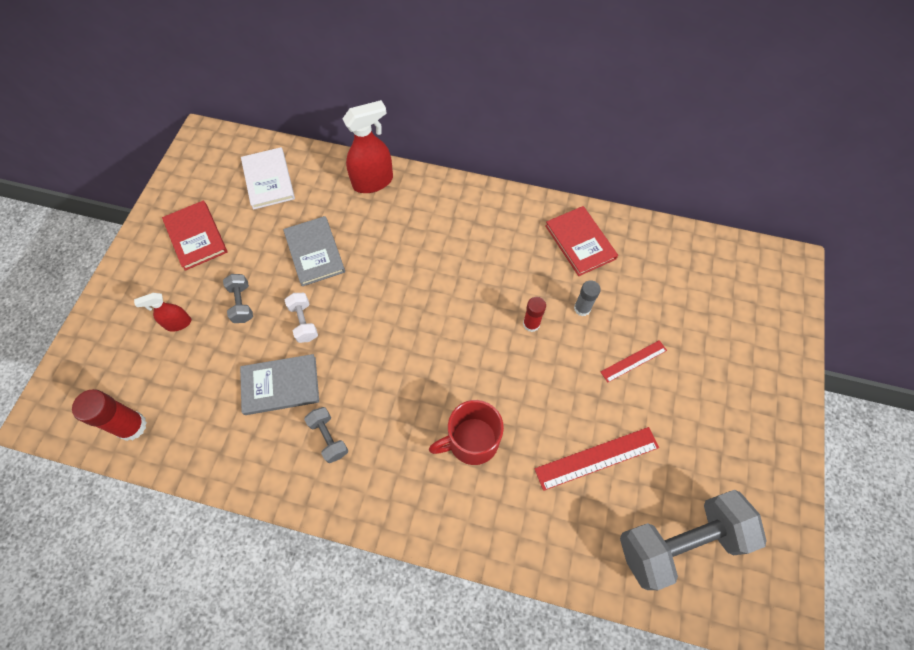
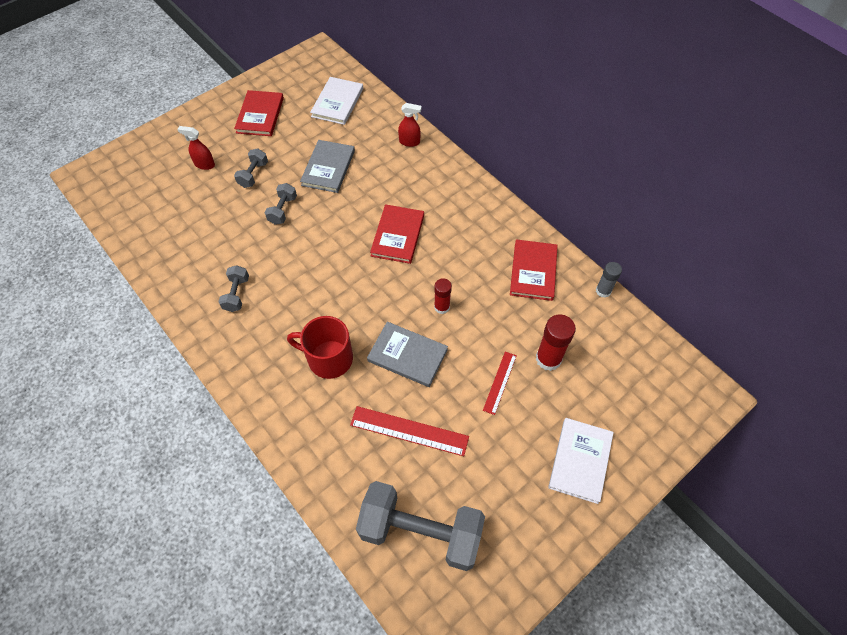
camera: 35 degrees right, 5 degrees down
(132, 426) = (128, 211): red glue stick -> red glue stick (548, 359)
(280, 385) = (234, 242): grey book -> grey book (407, 355)
(304, 322) = (282, 210): white dumbbell -> grey dumbbell
(373, 182) = (409, 142): red spray bottle -> red spray bottle, size x0.56
(437, 280) = (398, 235): none -> red book
(582, 308) = (492, 320): grey glue stick -> grey glue stick (603, 291)
(633, 361) = (499, 382): red ruler -> red ruler turned 75 degrees counterclockwise
(746, 385) = (580, 461): none -> white book

